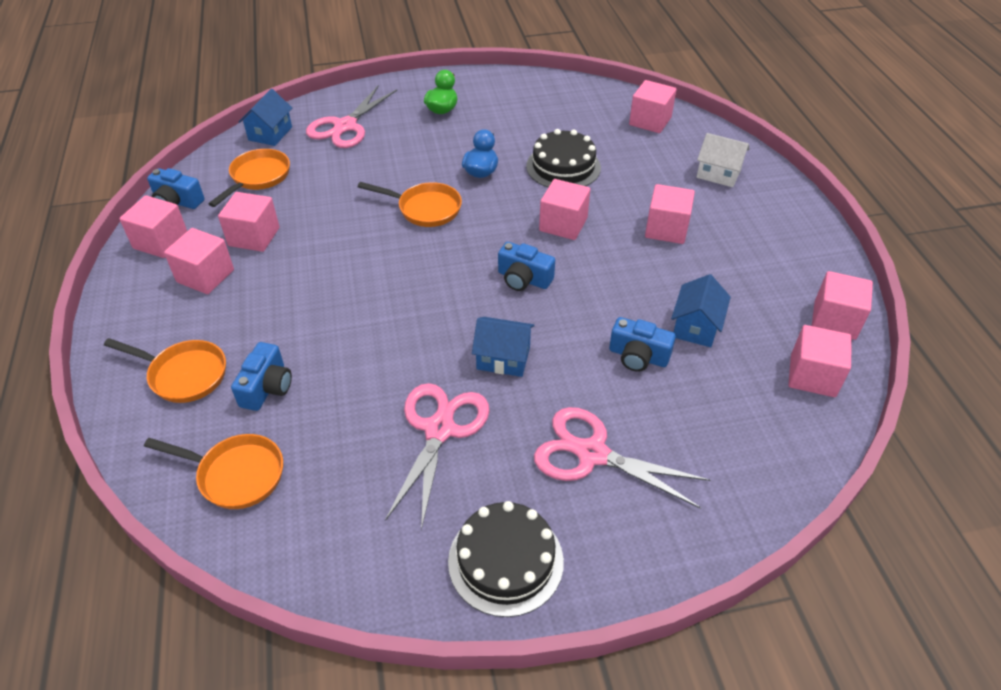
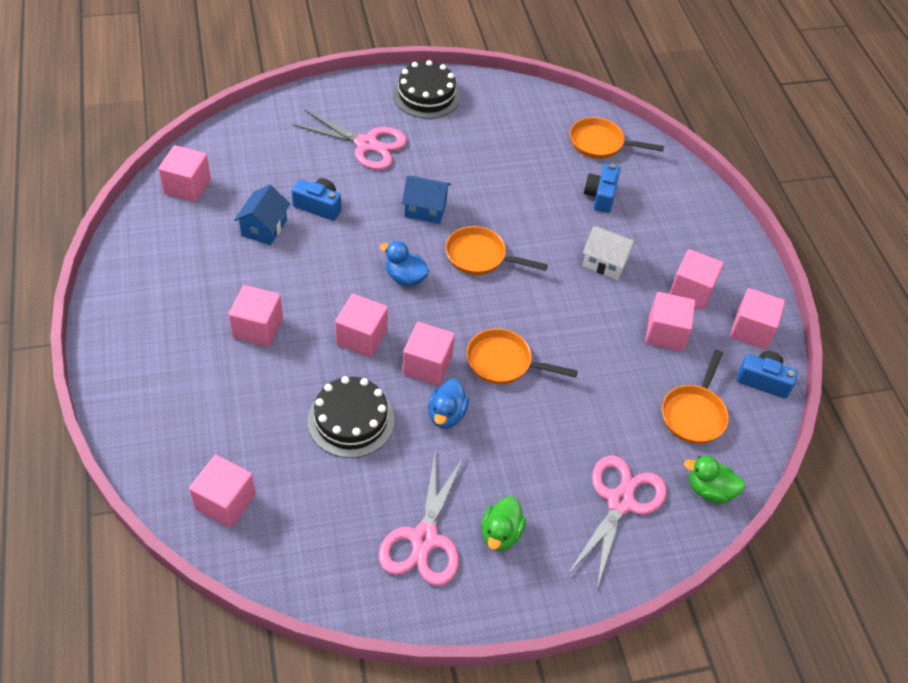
camera: 175 degrees right, 5 degrees up
(183, 375) = (666, 207): orange pan -> orange pan (480, 257)
(270, 133) = (709, 490): blue house -> green duck
(439, 429) = (471, 163): pink scissors -> pink scissors (424, 539)
(523, 279) = (405, 277): blue camera -> blue duck
(718, 174) = (173, 403): white house -> white house (605, 262)
(834, 320) = (143, 228): pink cube -> pink cube (427, 365)

